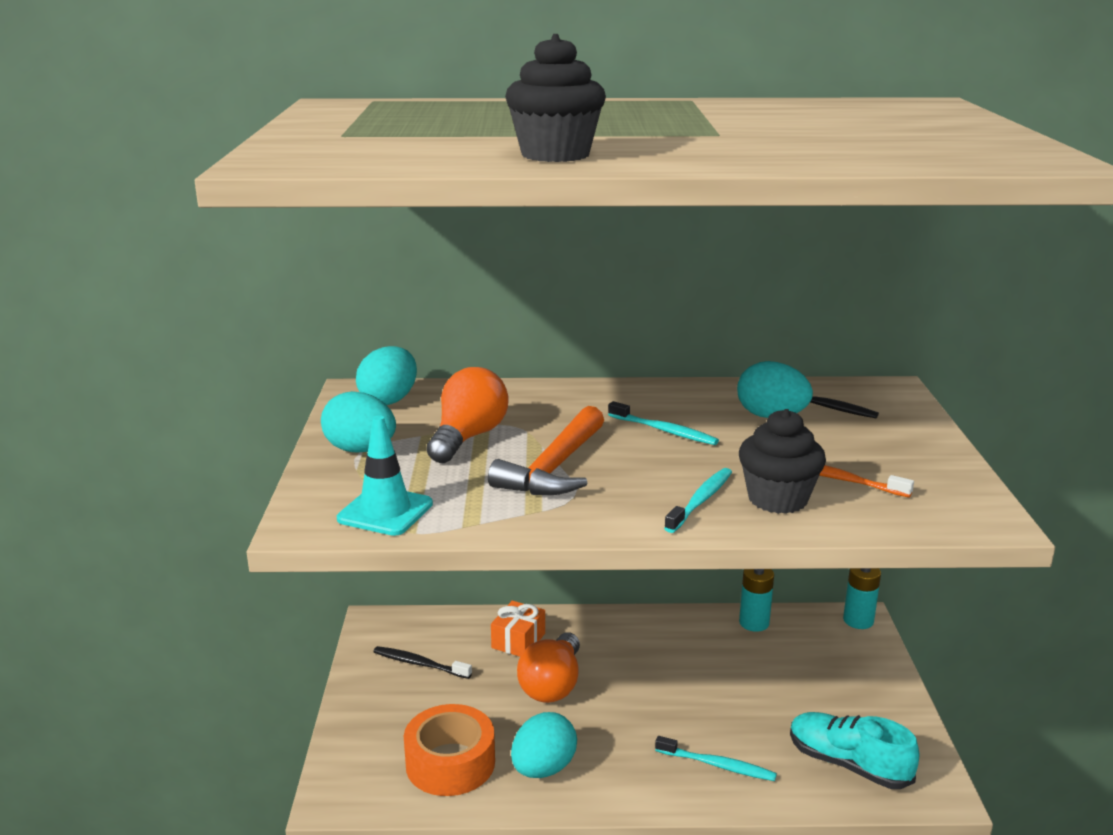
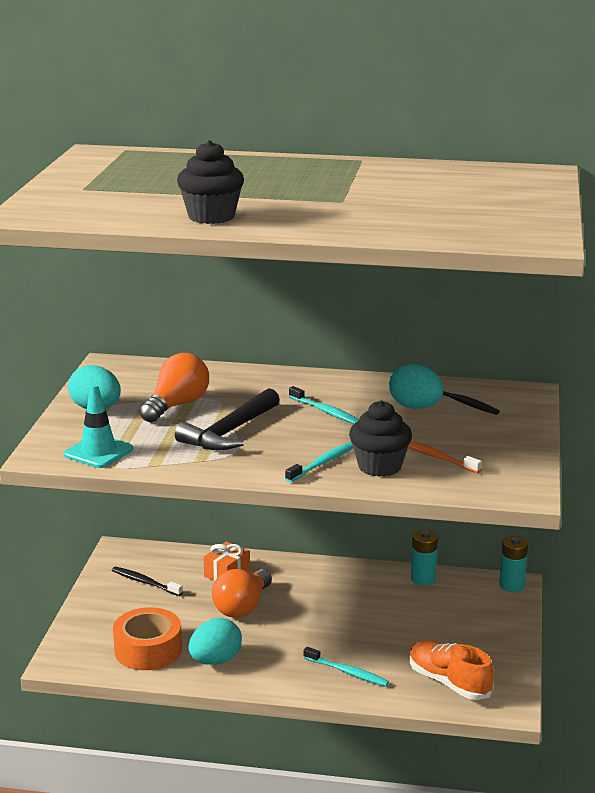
camera: 10 degrees right, 0 degrees up
(389, 400) = (129, 373): turquoise egg -> none
(554, 468) = (230, 432): orange hammer -> black hammer
(848, 764) = (449, 682): turquoise shoe -> orange shoe

